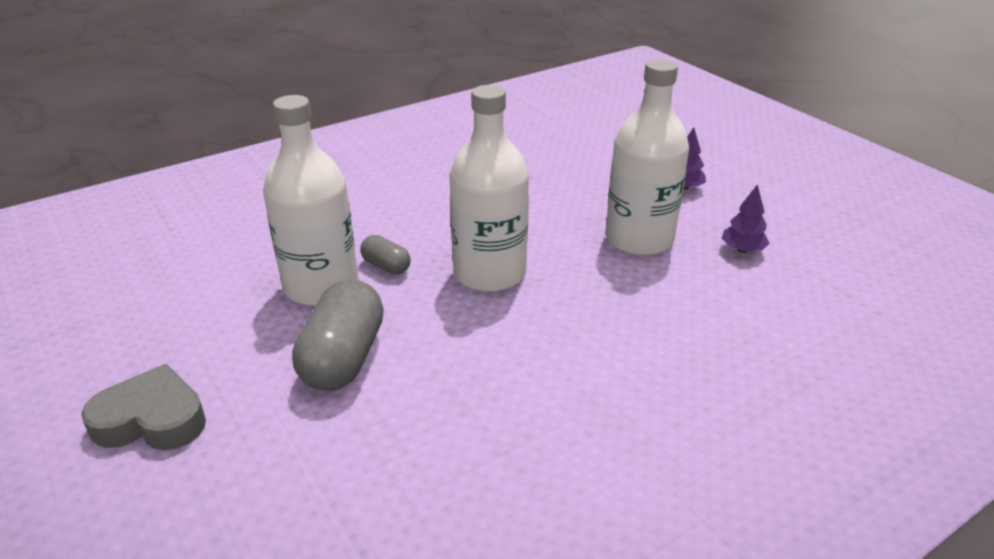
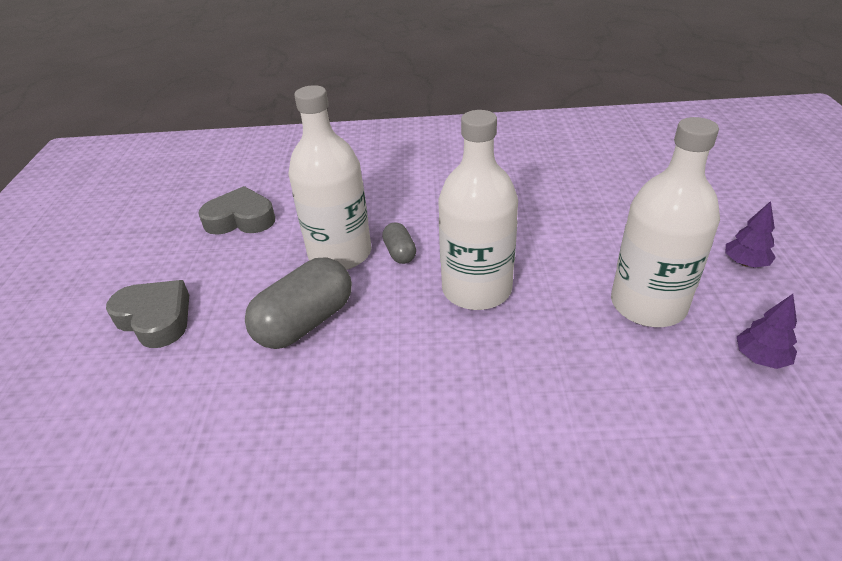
camera: 35 degrees right, 5 degrees up
(162, 290) = (241, 219): none -> grey heart

